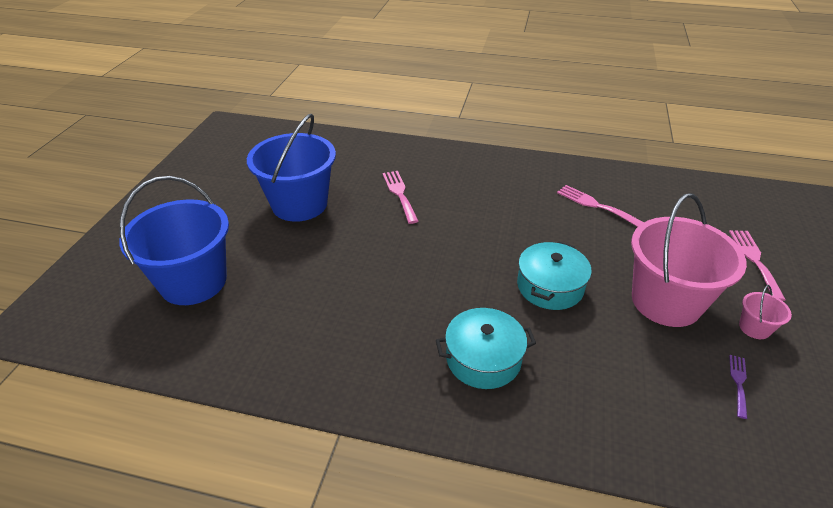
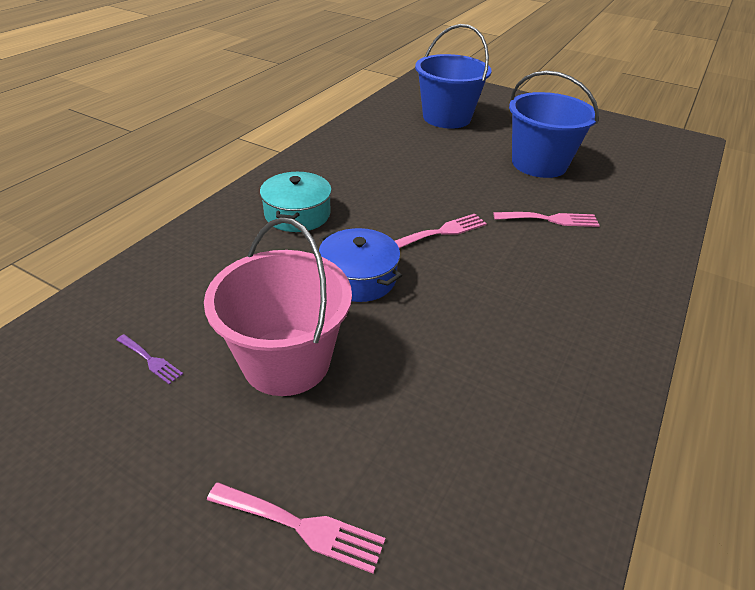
camera: 105 degrees right, 0 degrees up
(550, 286) = (358, 278): turquoise pot -> blue pot
(595, 205) = (500, 381): pink fork -> pink fork (442, 232)
(754, 328) = (195, 426): pink bucket -> none

